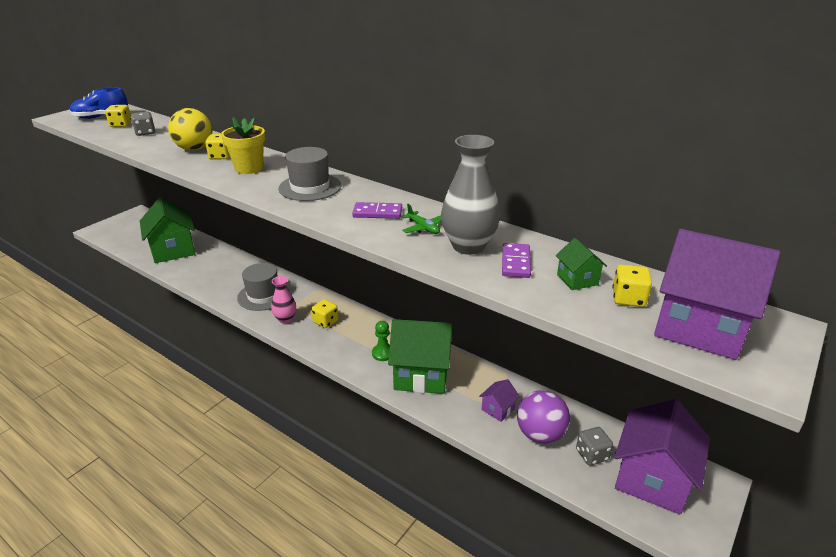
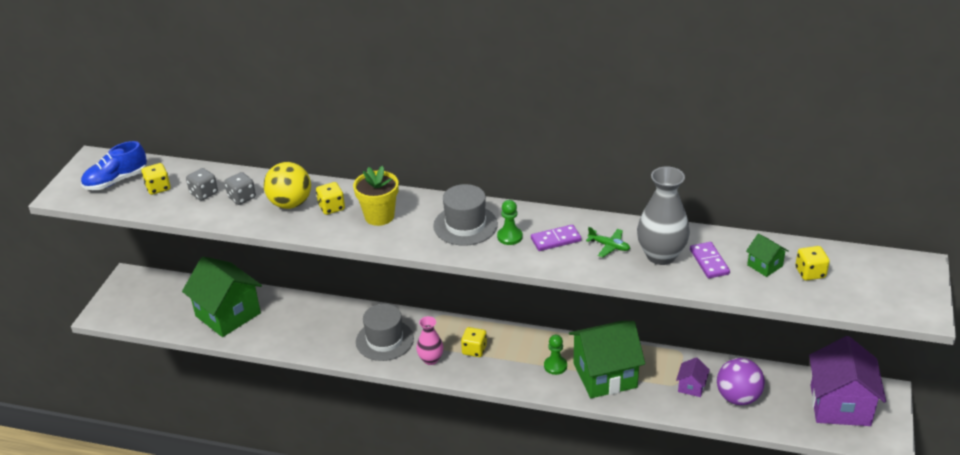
camera: 20 degrees left, 5 degrees up
(338, 202) = (509, 237): none -> green pawn
(592, 455) = (786, 401): grey dice -> grey dice (242, 197)
(699, 326) = (868, 283): purple house -> none

